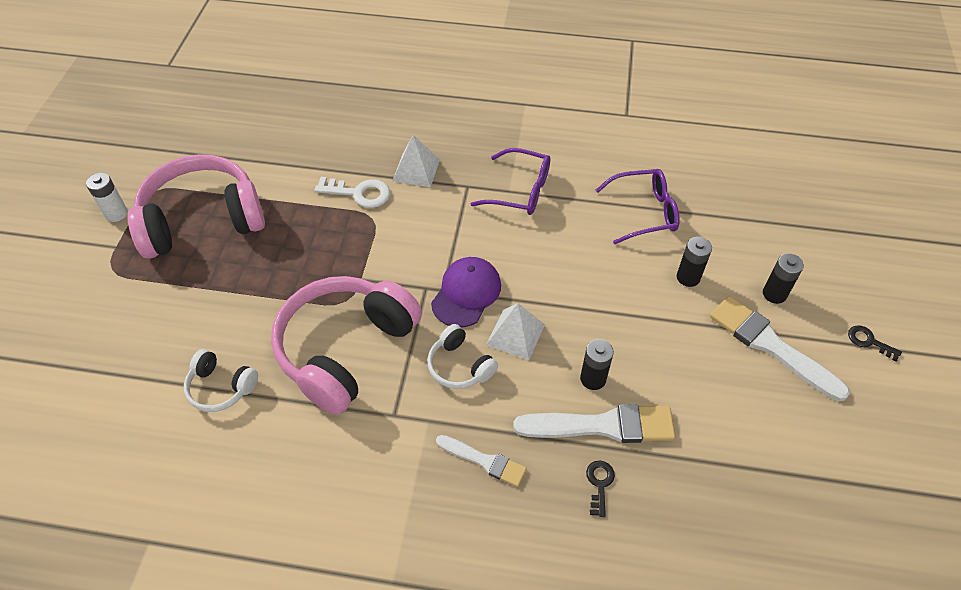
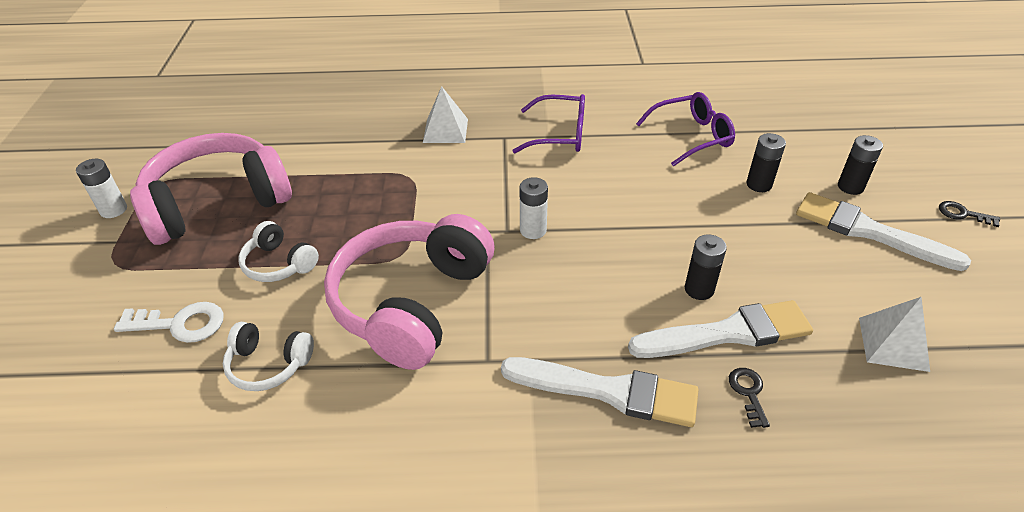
camera: 10 degrees left, 10 degrees down
(359, 193) = (389, 157): white key -> white key (180, 324)
(460, 366) = (548, 299): white headphones -> white headphones (279, 264)
(466, 293) = (533, 230): purple cap -> white battery
(484, 461) = (607, 391): white brush -> white brush, size x1.71
(515, 334) = (599, 260): white pyramid -> white pyramid (893, 343)

